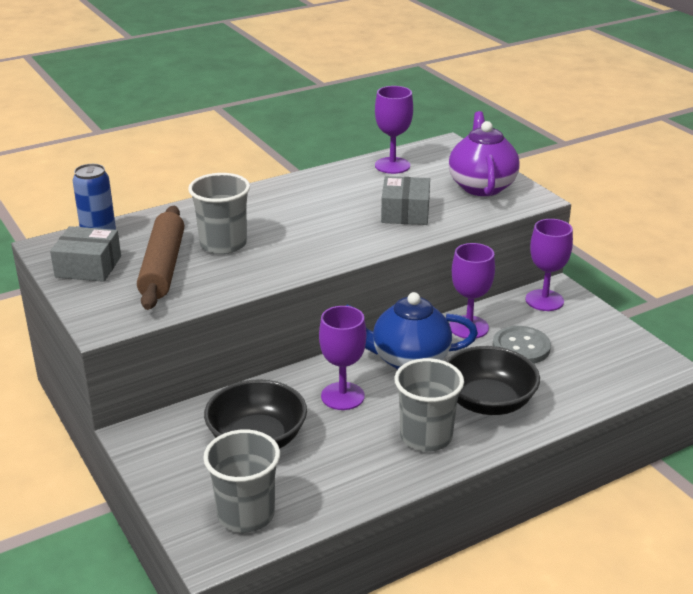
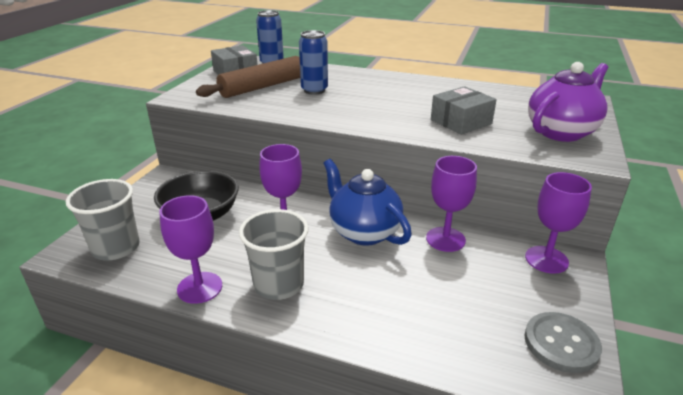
camera: 50 degrees right, 0 degrees up
(223, 244) = (314, 90): grey cup -> blue can
(392, 165) = (512, 95): purple goblet -> purple goblet (200, 287)
(488, 402) = (361, 295): black bowl -> none
(521, 347) = (461, 278): grey button -> grey button (561, 343)

